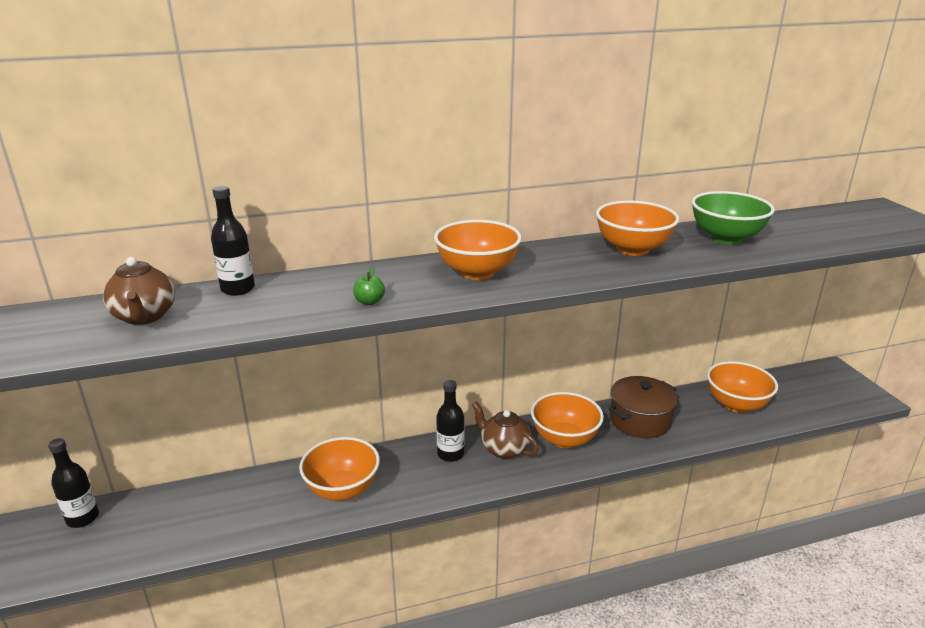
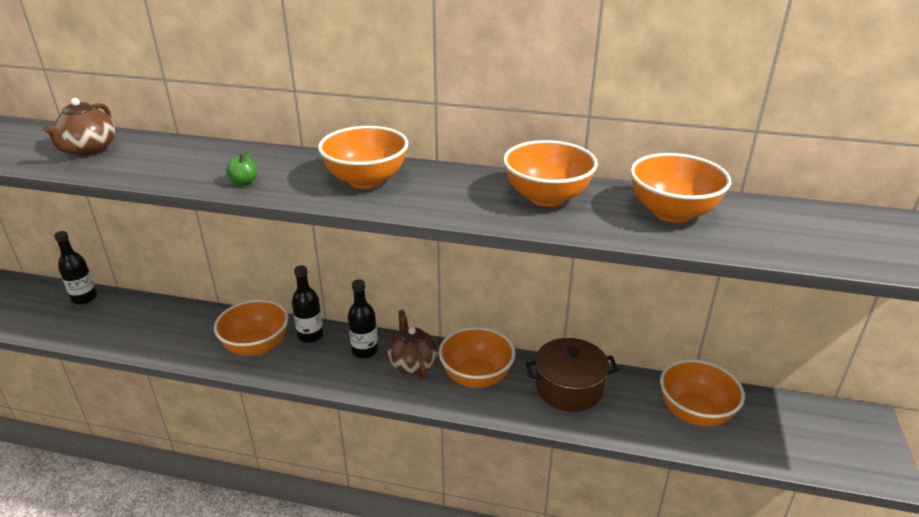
camera: 30 degrees right, 5 degrees up
(238, 289) = (174, 145): black bottle -> black bottle (310, 335)
(726, 238) = (672, 213): green bowl -> orange bowl

